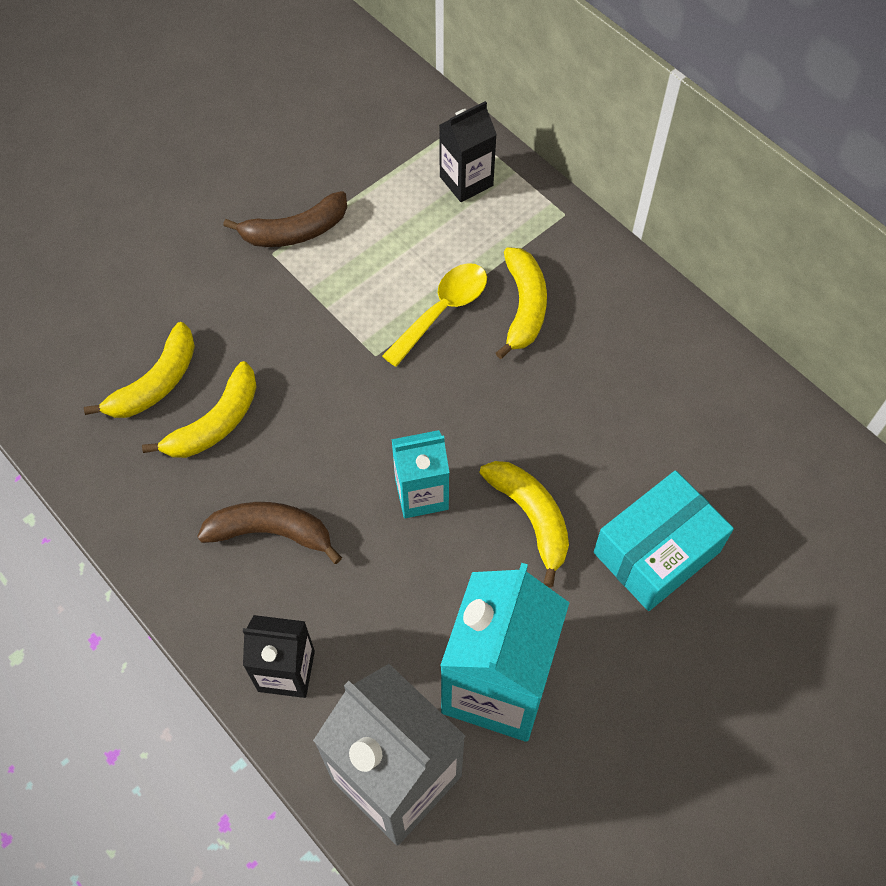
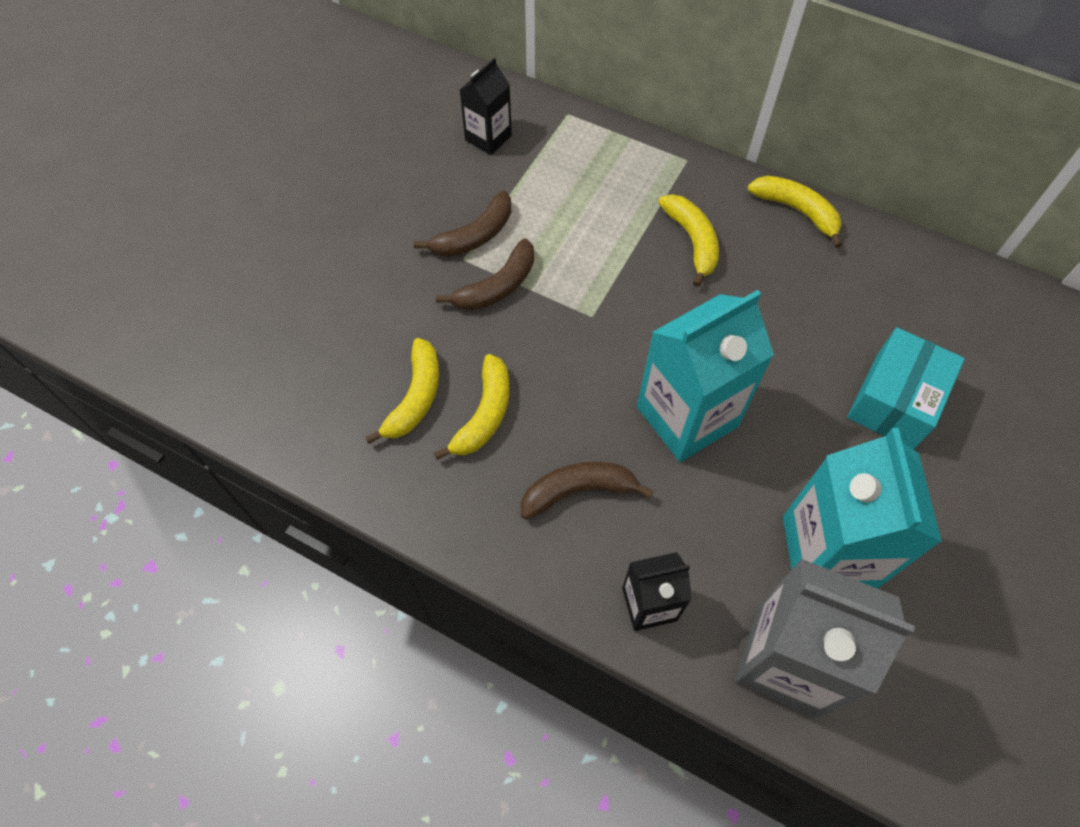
camera: 20 degrees left, 0 degrees up
(292, 293) = (497, 286): none -> brown banana
(421, 494) = (687, 416): turquoise carton -> turquoise carton, size x1.82
(442, 310) = (628, 263): yellow spoon -> none
(466, 181) = (595, 156): black carton -> black carton (488, 138)
(531, 518) = (784, 406): yellow banana -> yellow banana (797, 211)

